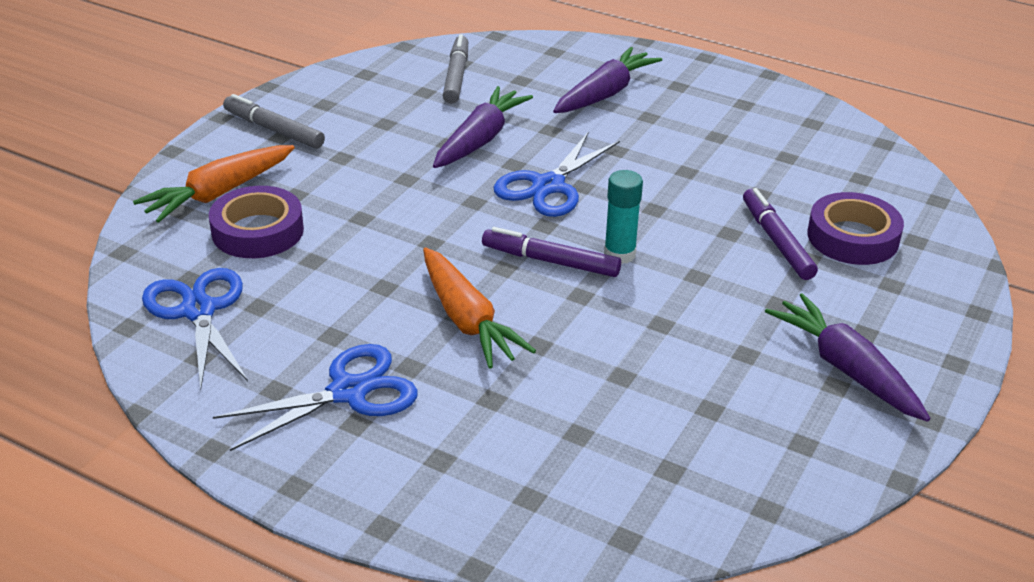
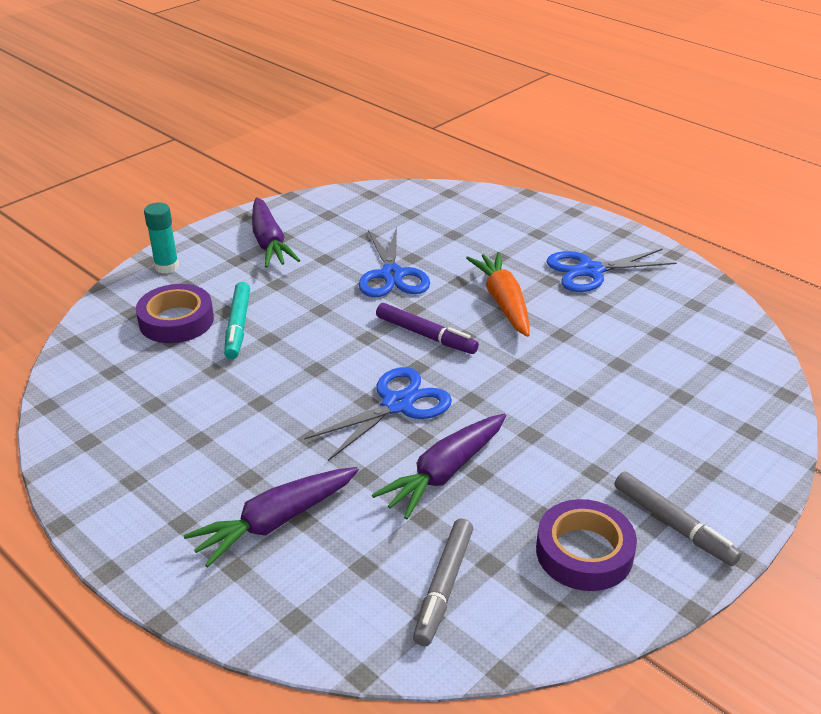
camera: 165 degrees left, 0 degrees up
(198, 311) = (704, 335): blue scissors -> blue scissors (392, 275)
(218, 193) = (716, 444): orange carrot -> none
(258, 231) = (670, 397): purple tape -> purple tape (584, 552)
(619, 254) = (368, 333): turquoise glue stick -> turquoise glue stick (167, 267)
(777, 241) = (238, 326): purple marker -> turquoise marker

